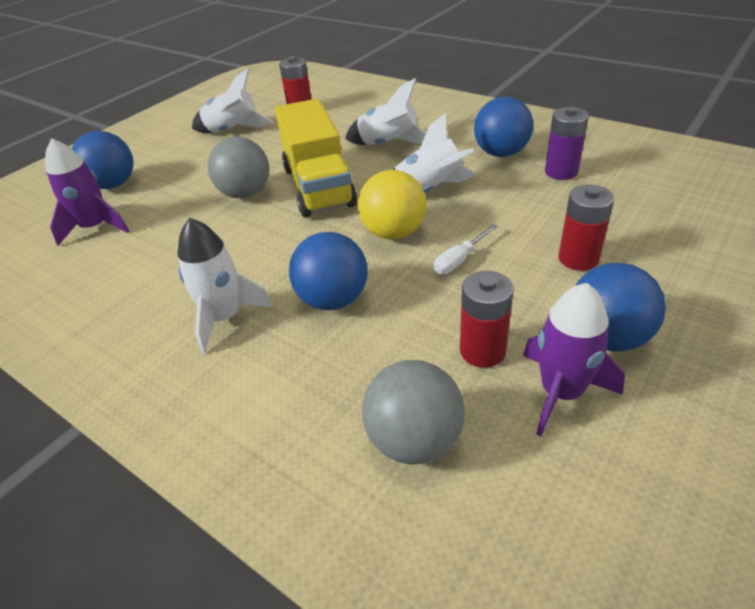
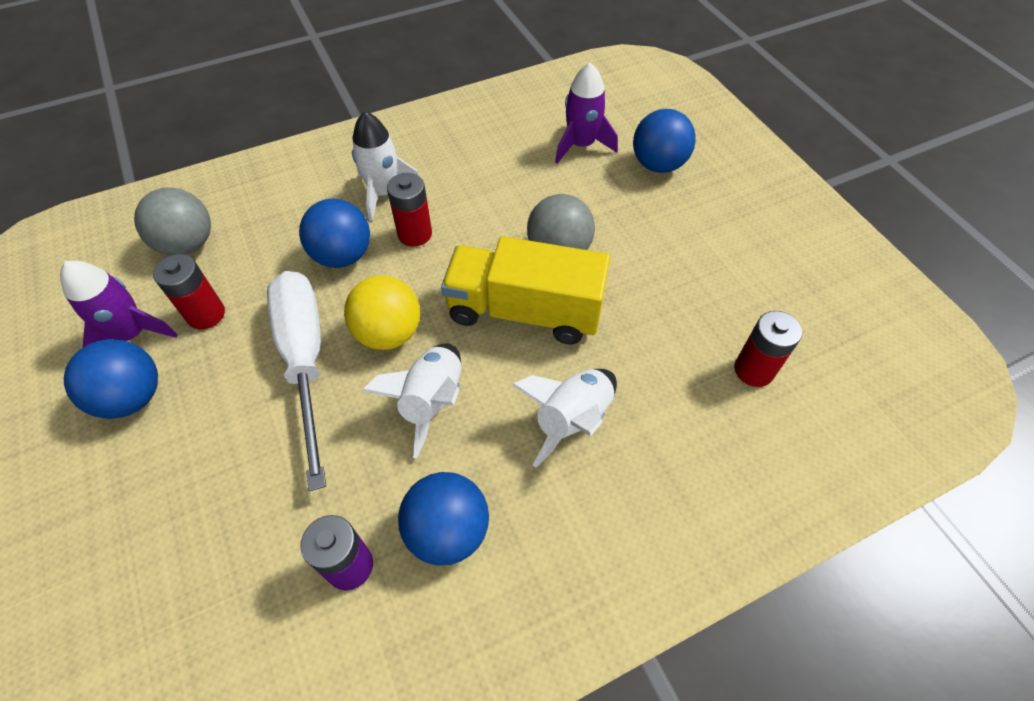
camera: 115 degrees right, 15 degrees up
(232, 131) = (730, 281): white rocket -> none
(459, 260) = (305, 360): white screwdriver -> white screwdriver, size x2.47
(578, 259) = (215, 452): red battery -> red battery (415, 234)

